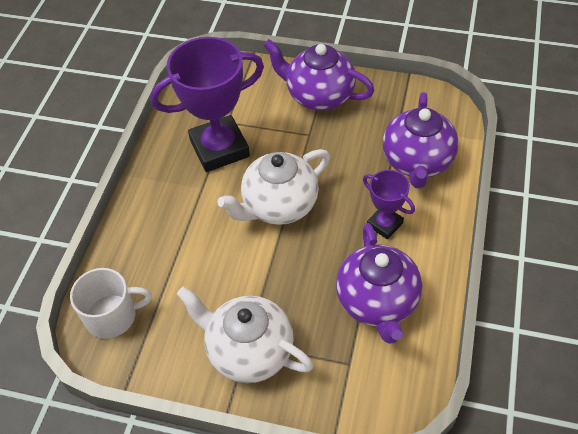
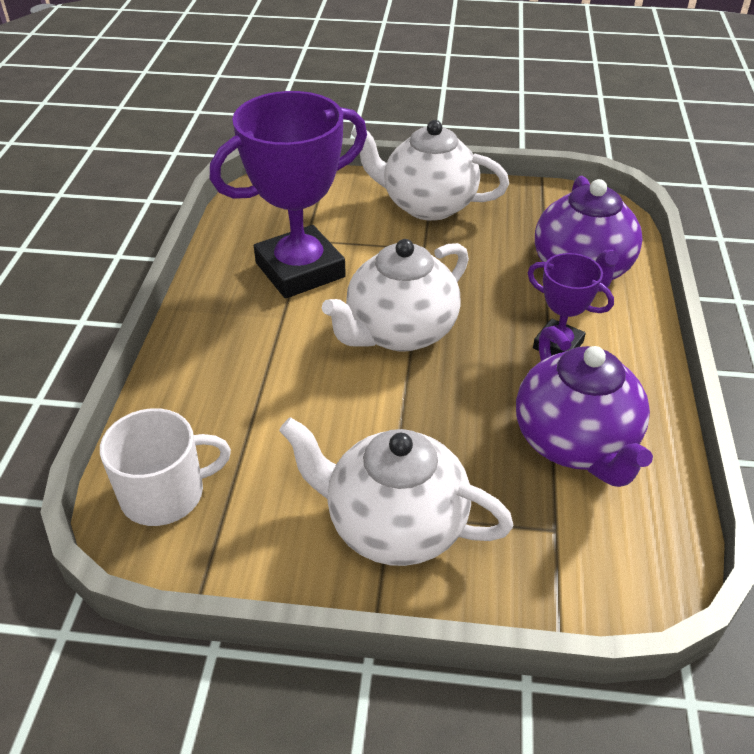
camera: 10 degrees left, 10 degrees down
(319, 96) = (427, 205): purple teapot -> white teapot

